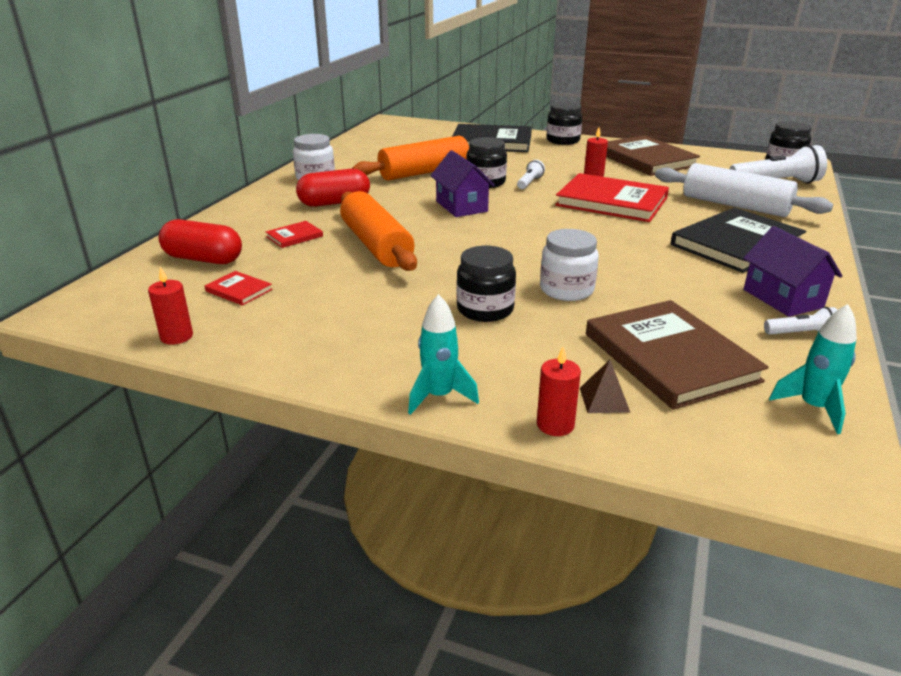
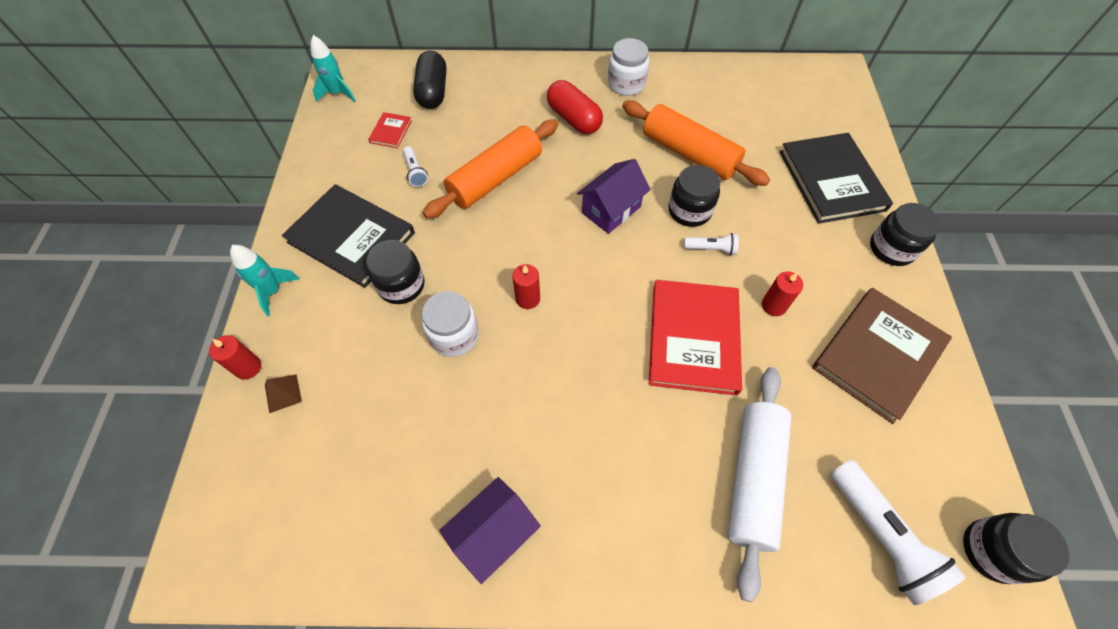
camera: 70 degrees right, 30 degrees up
(176, 336) = (321, 131): red candle -> red candle (528, 298)
(203, 259) = (433, 92): red capsule -> black capsule
(294, 236) = (492, 122): red book -> none
(669, 357) = (352, 433): brown book -> none
(736, 244) = (623, 483): black book -> black book (351, 237)
(801, 333) = (421, 549): white flashlight -> white flashlight (415, 172)
(813, 408) = (292, 552): turquoise rocket -> turquoise rocket (338, 93)

